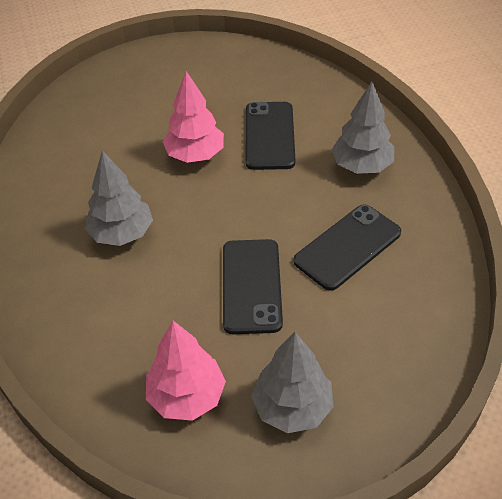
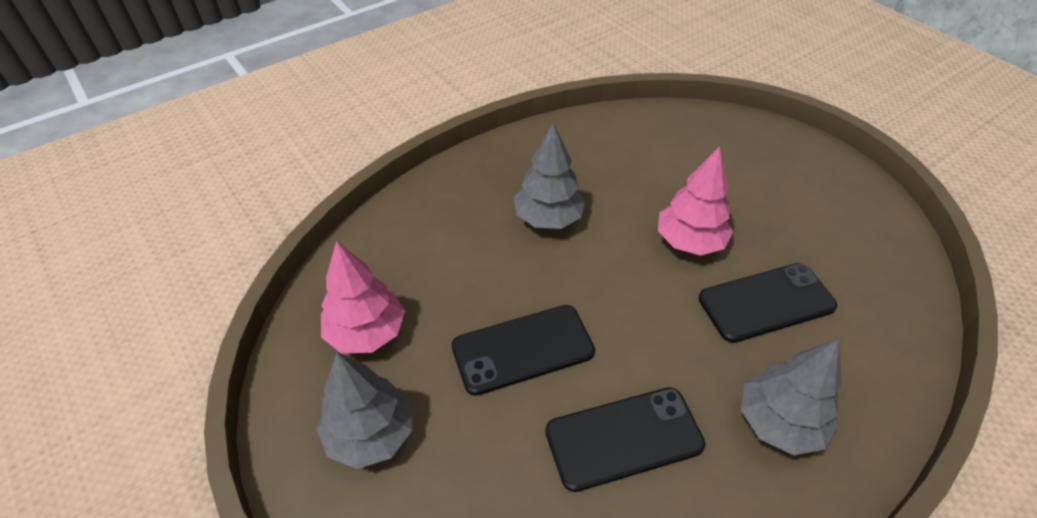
camera: 70 degrees right, 0 degrees up
(347, 247) = (624, 438): black phone -> black phone turned 45 degrees counterclockwise

